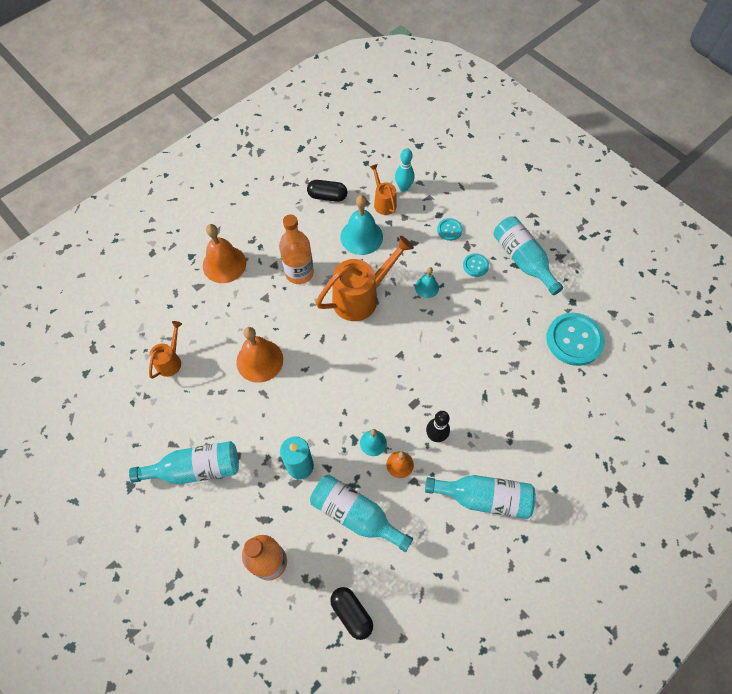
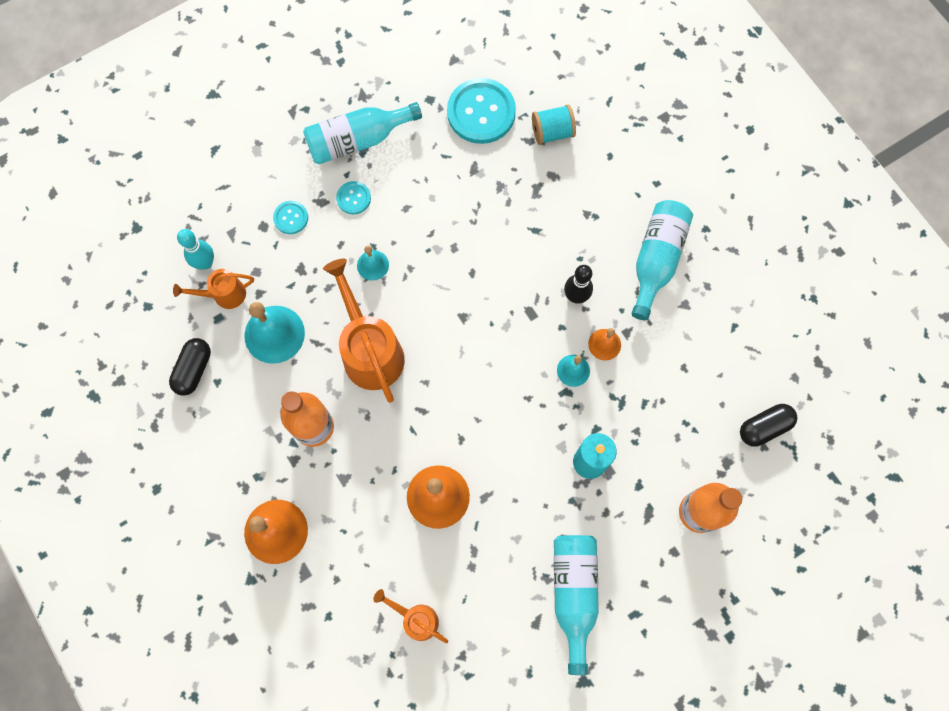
camera: 80 degrees left, 10 degrees up
(355, 515) = (657, 405): turquoise bottle -> none
(574, 396) = (552, 132): none -> turquoise spool

